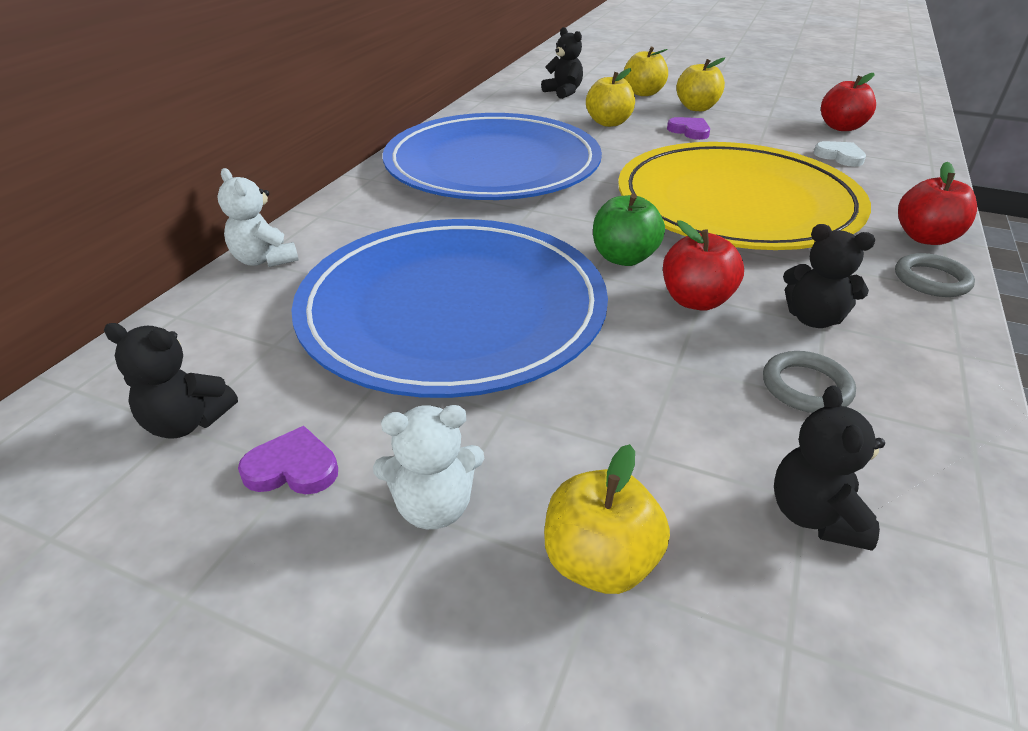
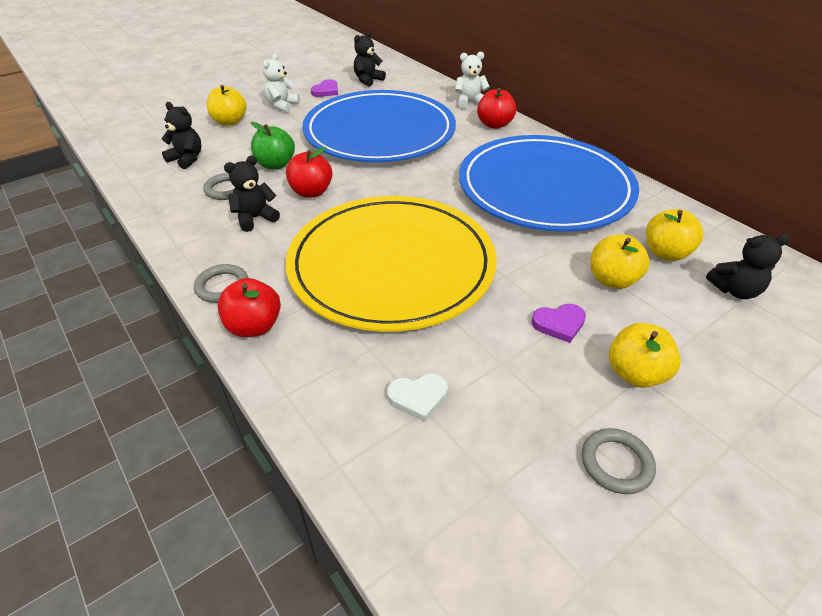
camera: 120 degrees right, 5 degrees up
(624, 258) = (372, 188): green apple -> green apple (275, 164)
(643, 93) = (715, 355): yellow apple -> yellow apple (666, 253)
(773, 105) = (616, 463): none -> grey ring
(841, 127) = (495, 475): red apple -> red apple (494, 125)

